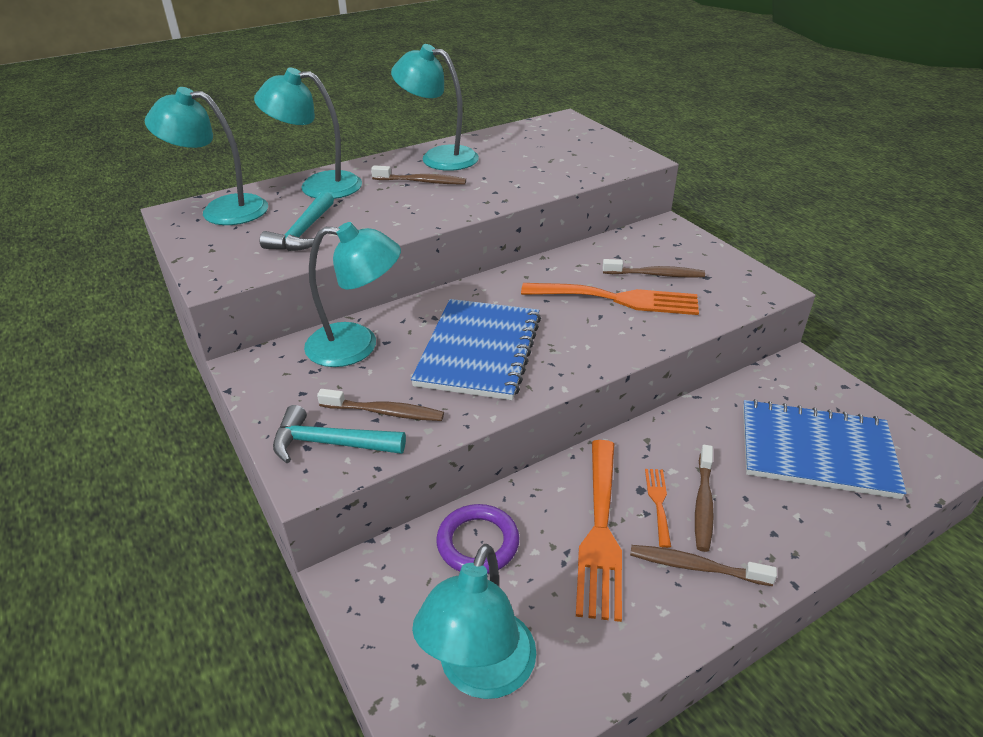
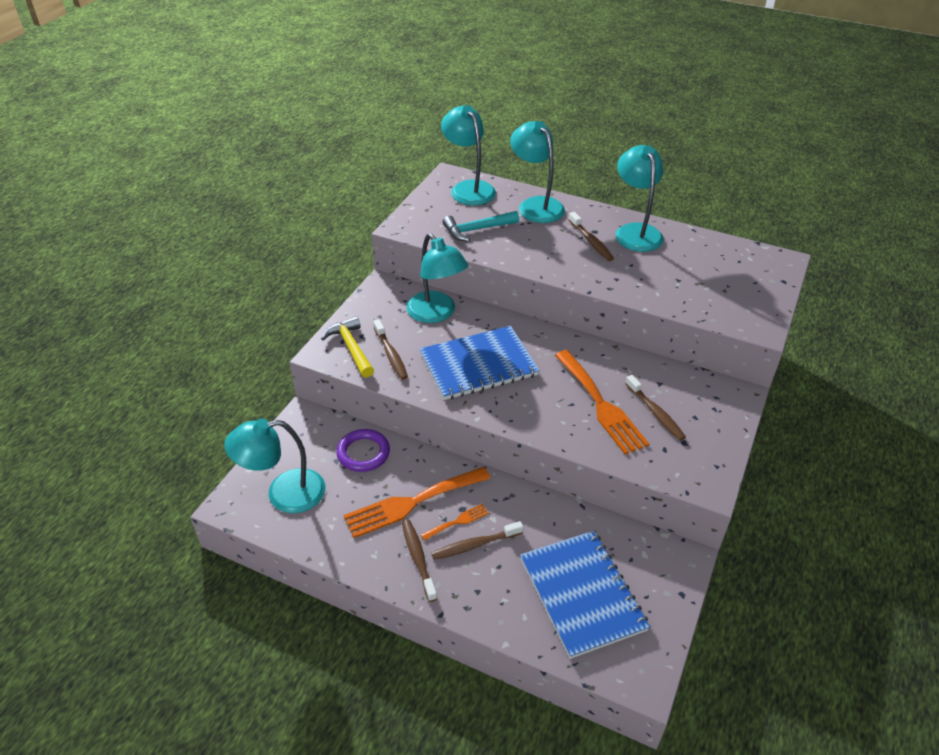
camera: 55 degrees right, 5 degrees up
(330, 443) = (351, 348): turquoise hammer -> yellow hammer

